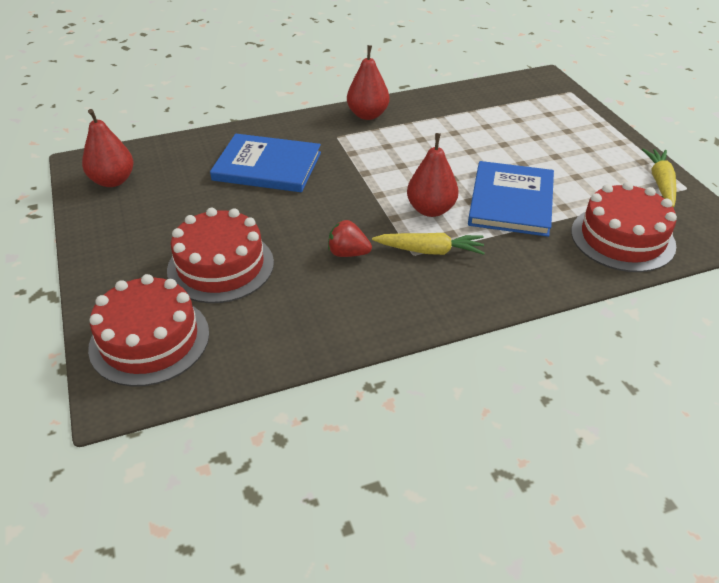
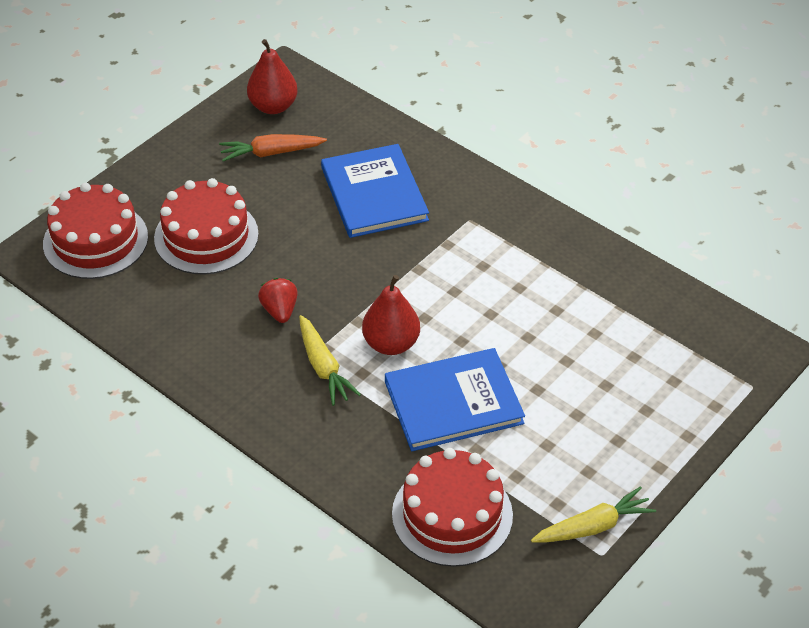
camera: 60 degrees right, 5 degrees up
(164, 199) = (271, 153): none -> orange carrot
(368, 115) = (533, 225): red pear -> none

